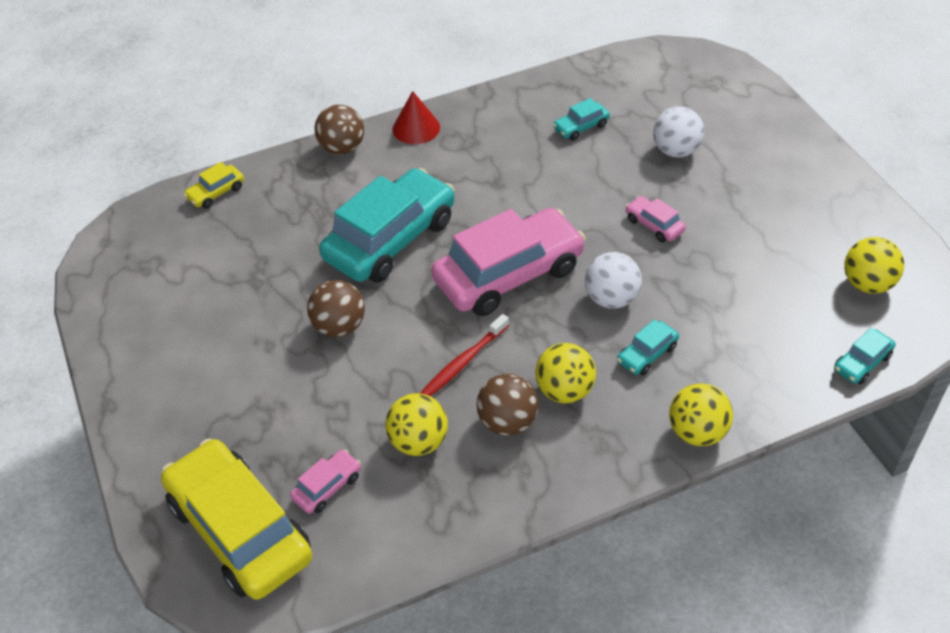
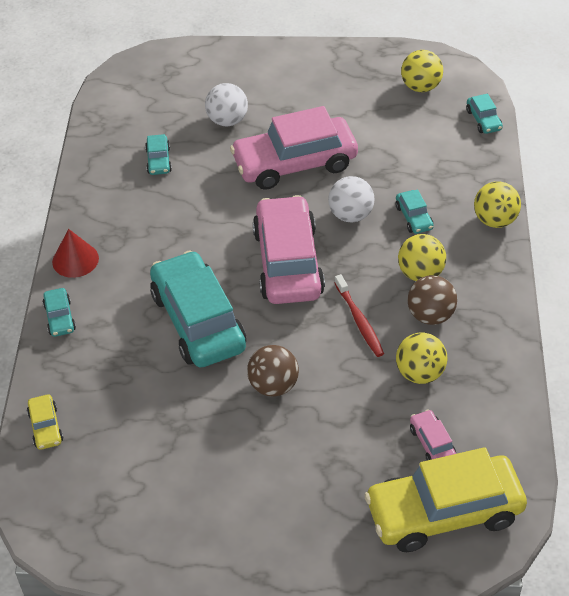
camera: 65 degrees left, 0 degrees up
(342, 148) = (60, 317): brown ball -> turquoise car
(654, 225) = (295, 163): pink car -> pink car, size x2.36

